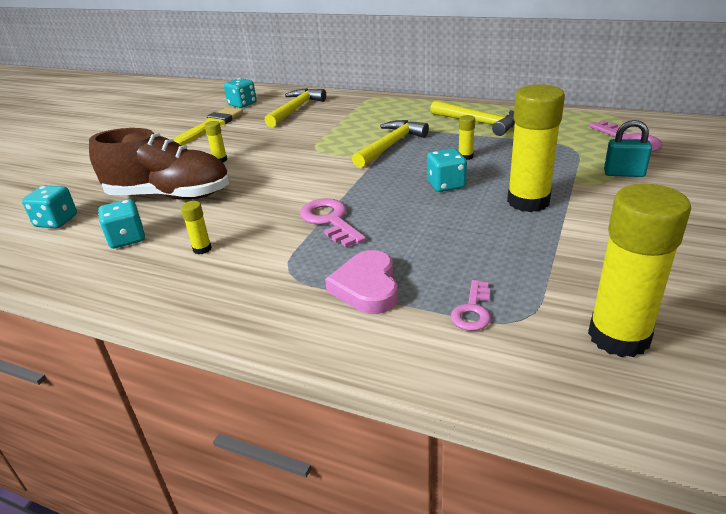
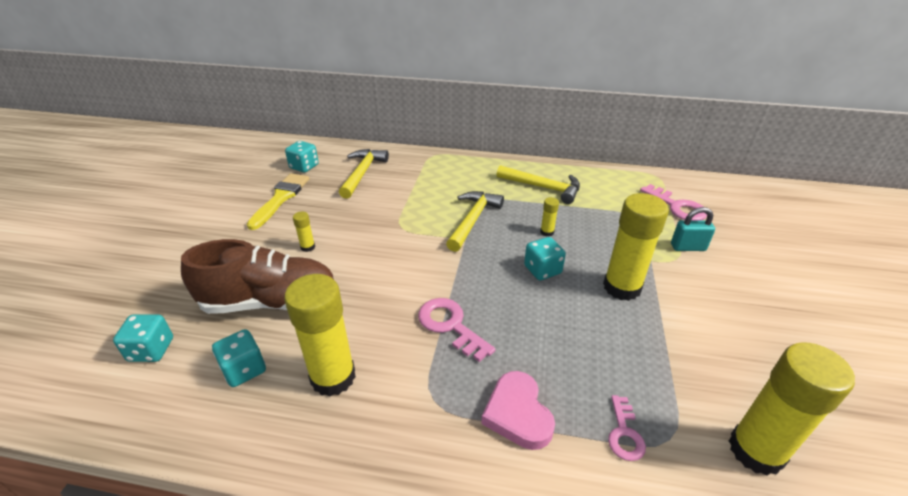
camera: 15 degrees left, 5 degrees up
(202, 249) = (333, 377): yellow glue stick -> yellow glue stick, size x2.35

